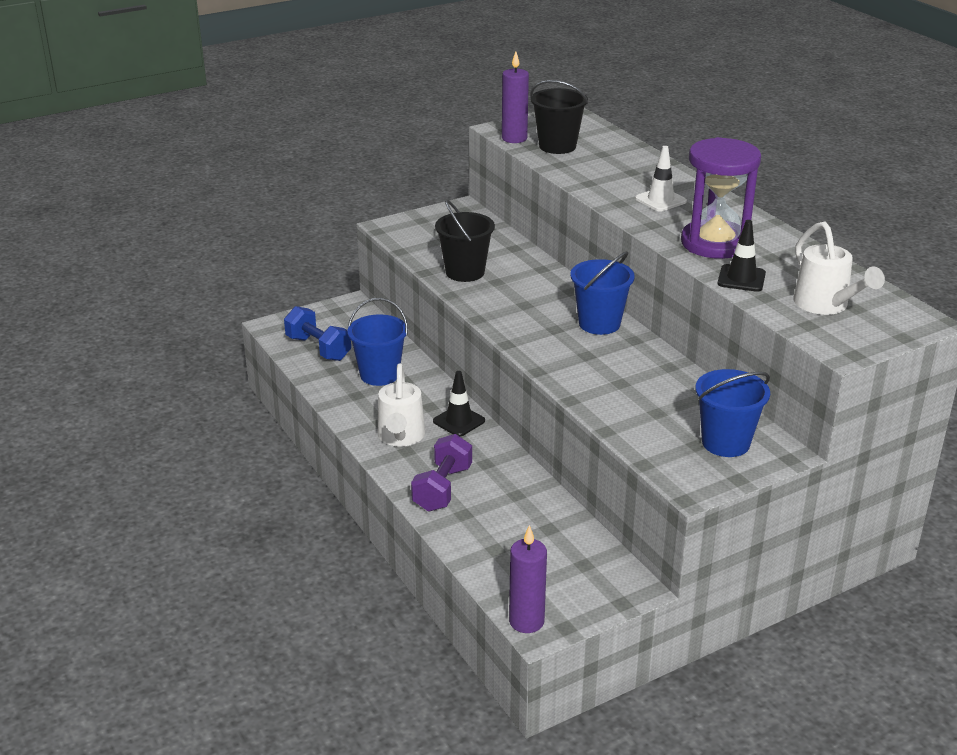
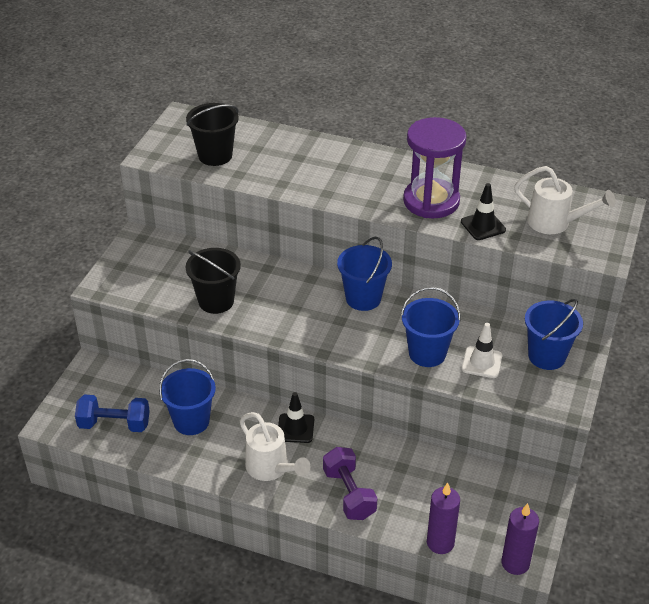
camera: 40 degrees left, 10 degrees up
(514, 138) = (173, 162): purple candle -> purple candle (440, 543)
(603, 386) = (427, 353): none -> blue bucket
(660, 200) = (350, 177): white traffic cone -> white traffic cone (482, 362)

